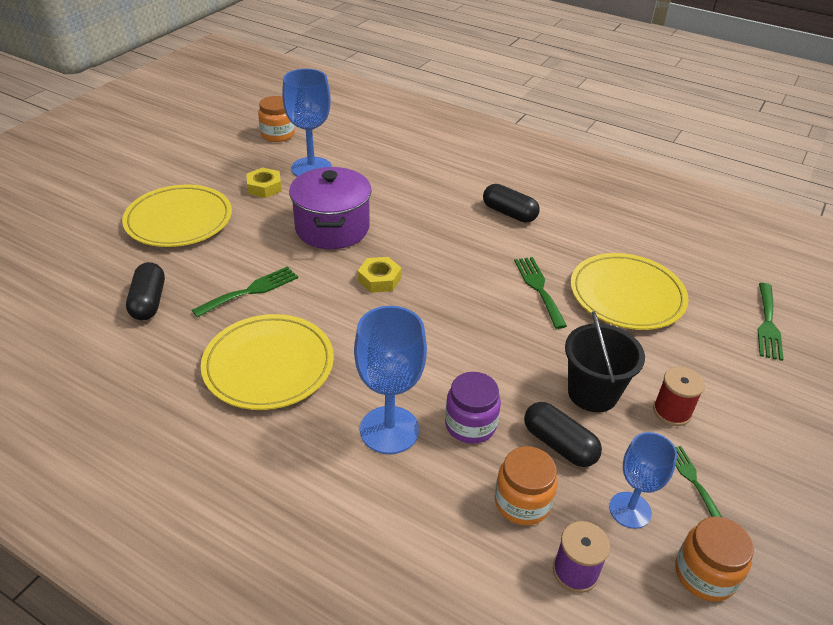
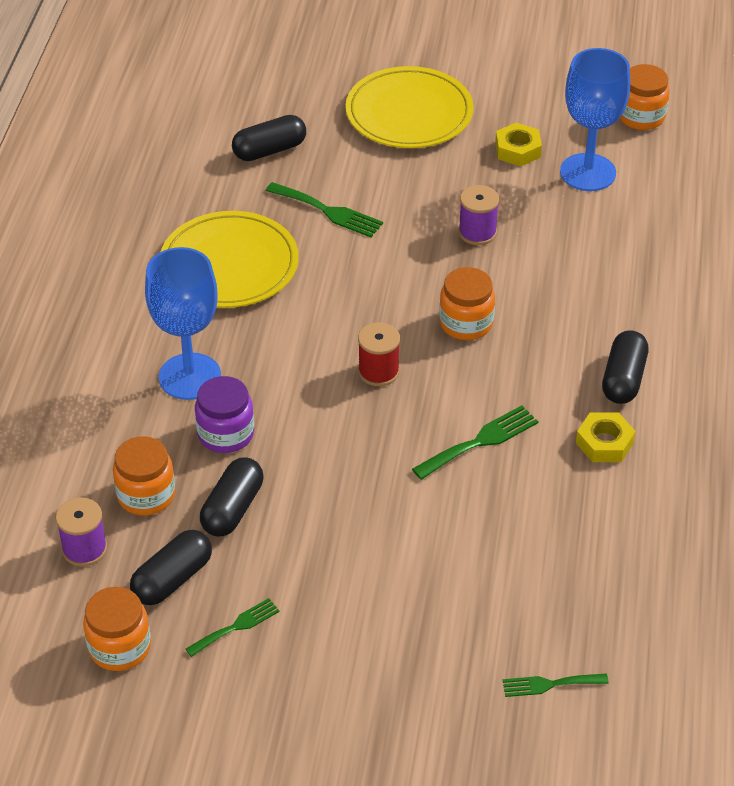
camera: 70 degrees right, 5 degrees up
(332, 228) = (477, 232): purple pot -> purple spool
(379, 279) = (409, 300): yellow nut -> yellow nut (604, 443)
(420, 260) = (466, 323): none -> orange jar
(592, 393) = (323, 523): black bucket -> none
(626, 295) = (520, 528): yellow plate -> none
(630, 510) = (172, 579): blue goblet -> black capsule
(672, 411) = (330, 598): red spool -> red spool (378, 371)
(768, 324) = (550, 684): green fork -> green fork, size x0.66

